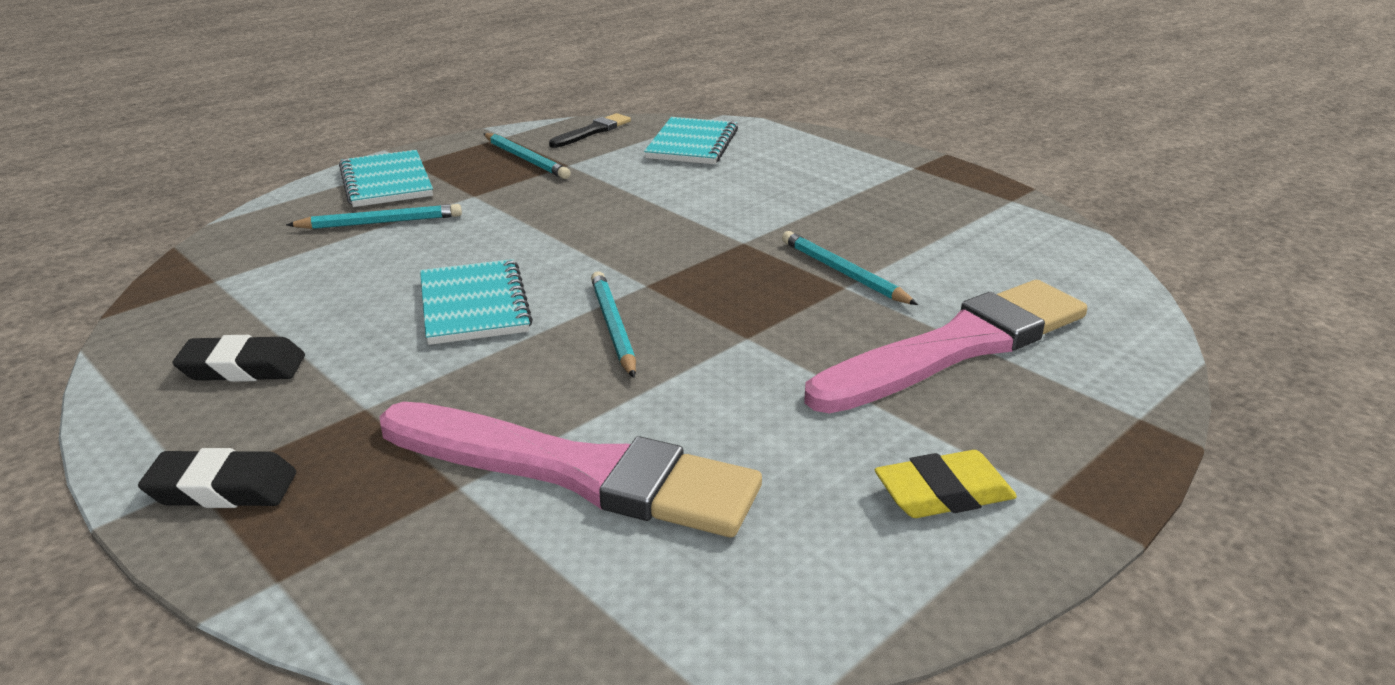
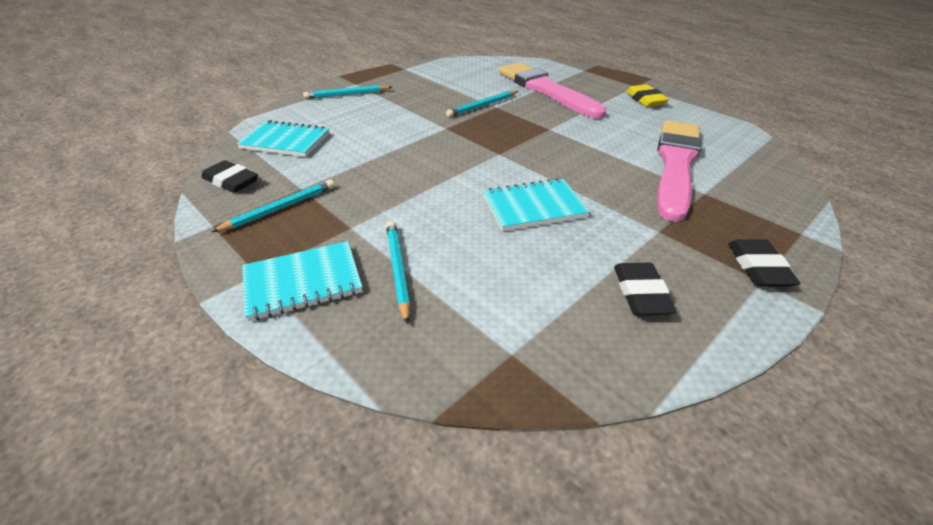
camera: 90 degrees left, 10 degrees up
(592, 131) = (231, 181): black brush -> black eraser
(613, 327) = (548, 161): turquoise pencil -> turquoise pencil (346, 95)

